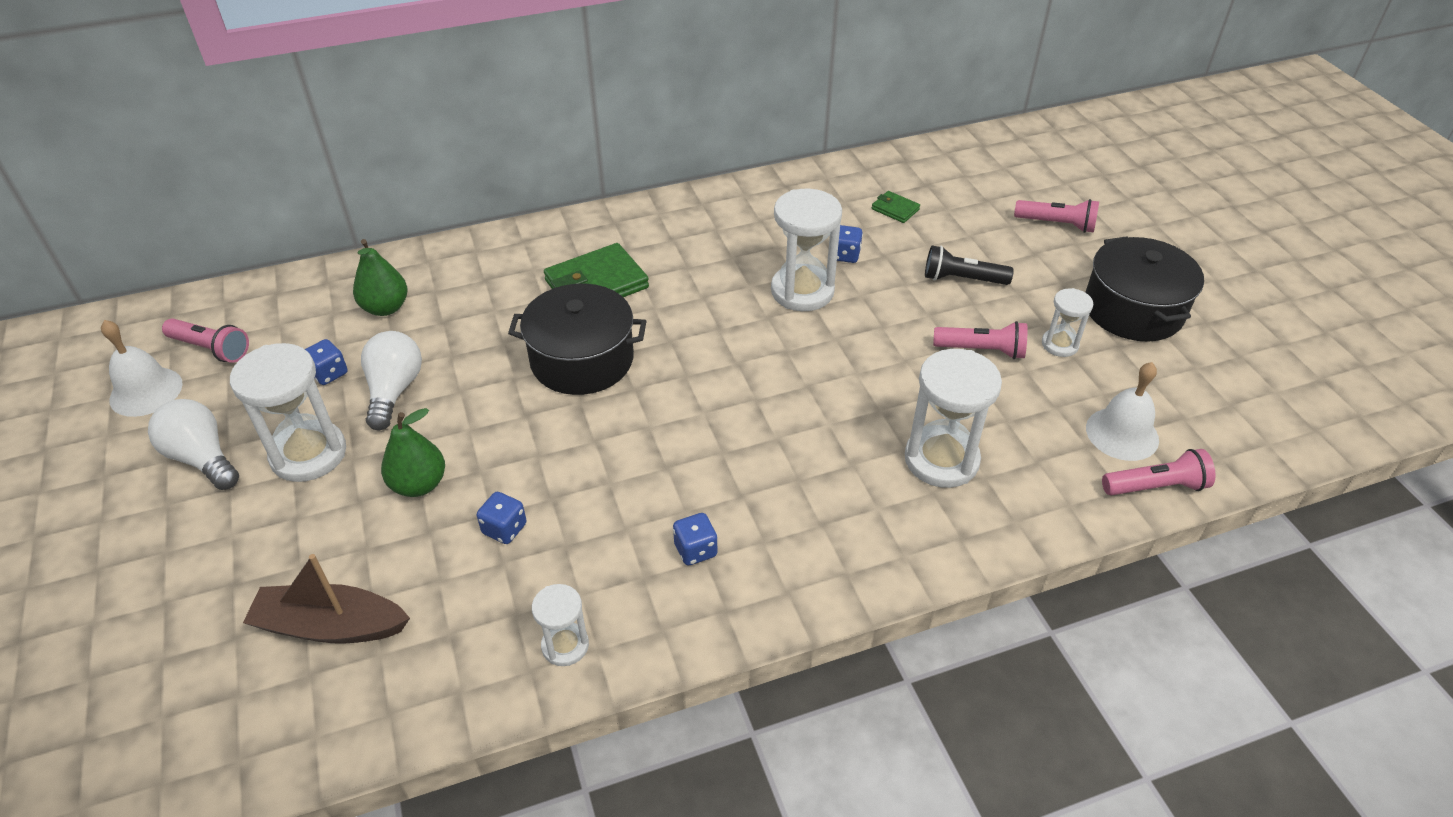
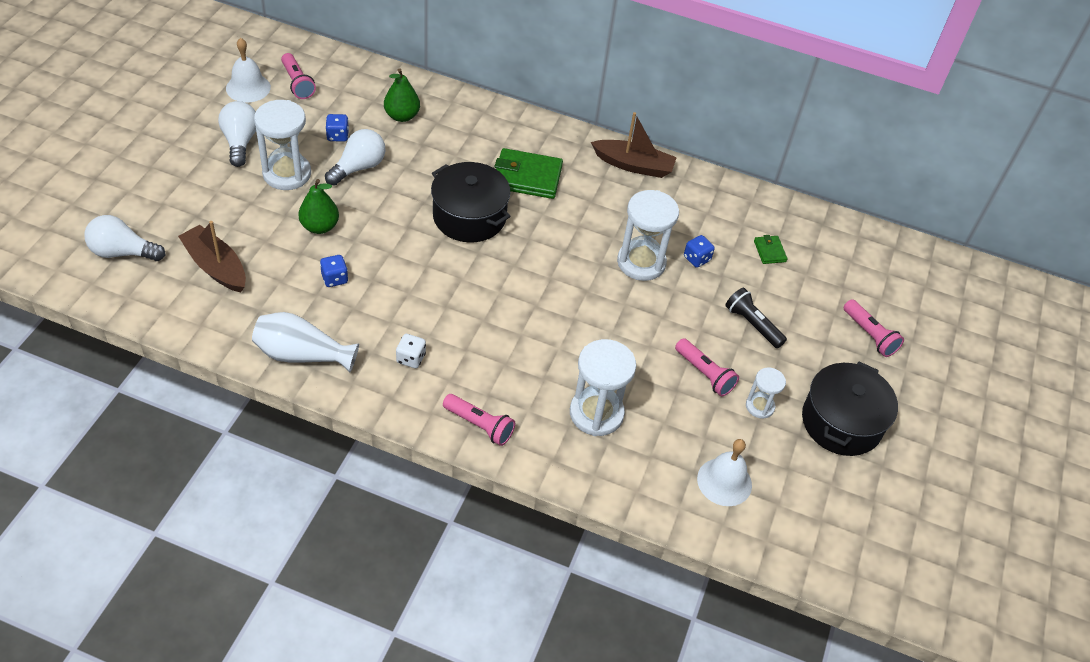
camera: 35 degrees right, 5 degrees up
(168, 706) = (123, 252): none -> white light bulb
(565, 645) = (302, 355): white hourglass -> white vase
(687, 211) = (633, 165): none -> brown boat
(695, 550) = (411, 358): blue dice -> white dice
(1156, 487) = (702, 523): pink flashlight -> pink flashlight (479, 425)

